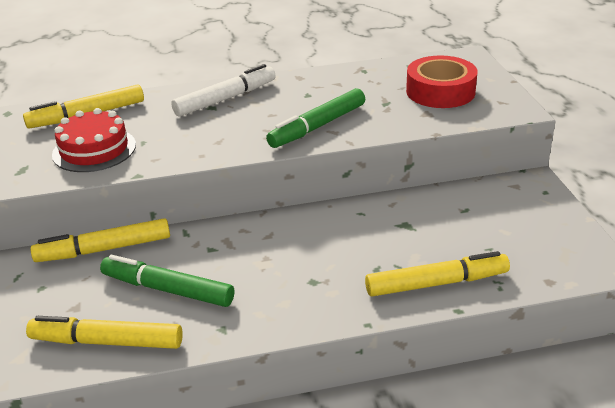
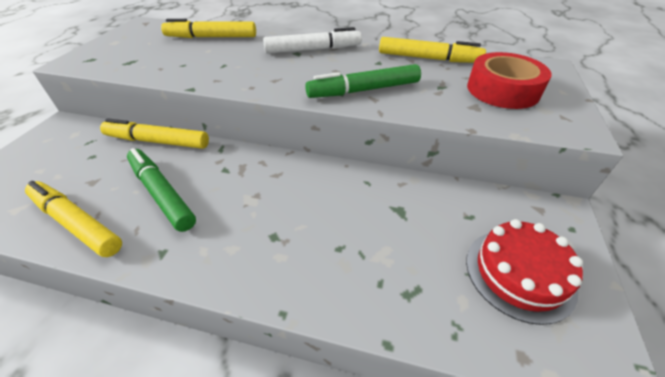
camera: 25 degrees right, 10 degrees up
(94, 149) = (187, 61): red cake -> red cake (519, 273)
(435, 283) = (385, 294): yellow marker -> yellow marker (427, 58)

